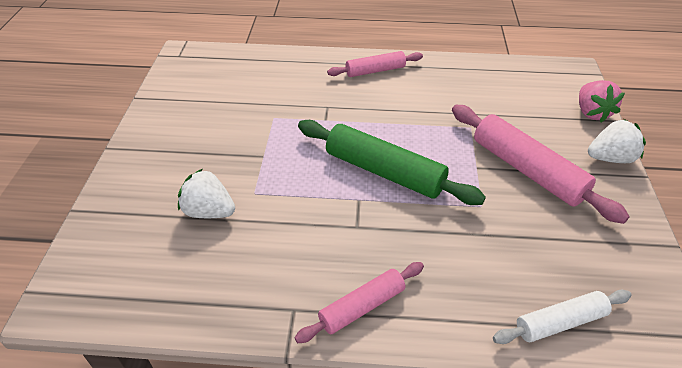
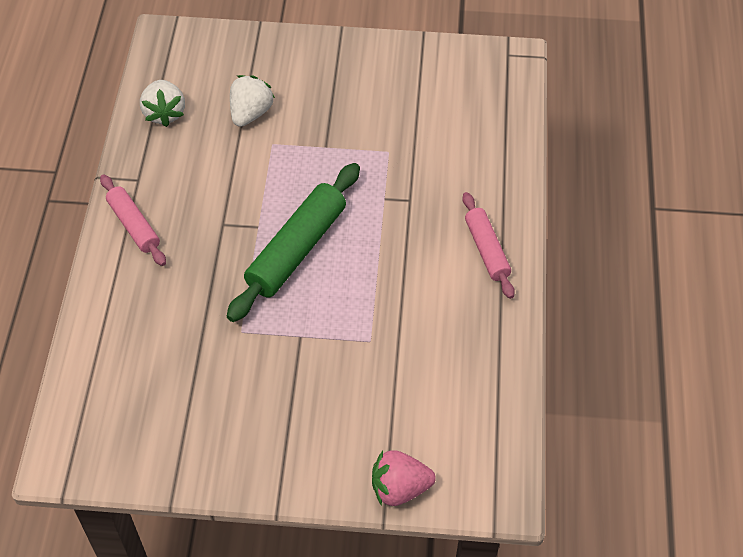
camera: 90 degrees right, 10 degrees up
(527, 170) = (293, 386): pink rolling pin -> none
(560, 322) = (97, 369): white rolling pin -> none
(610, 158) = (309, 482): white strawberry -> white strawberry (164, 113)

